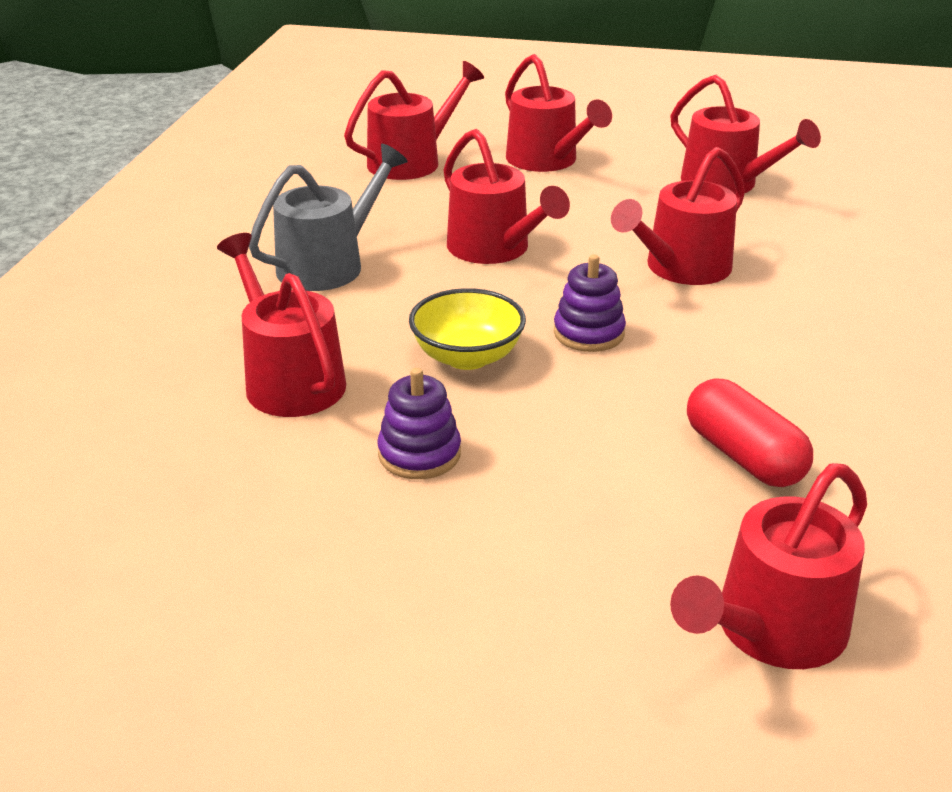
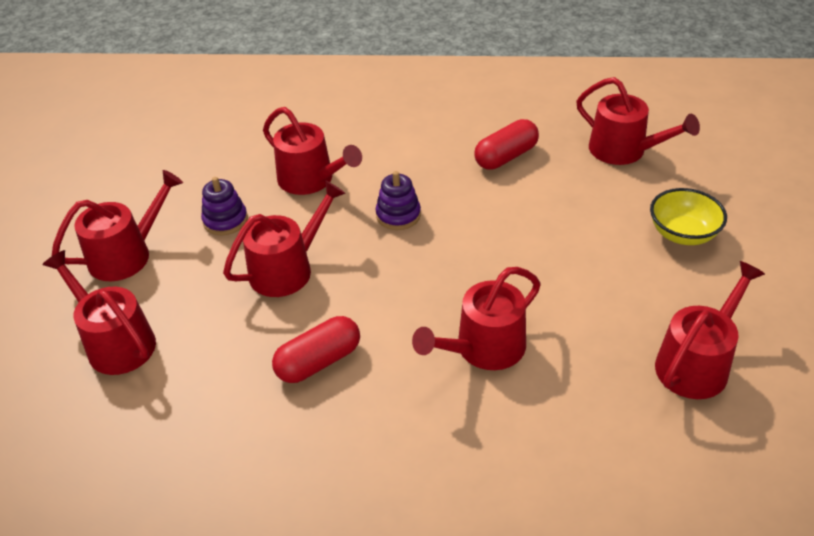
camera: 95 degrees left, 10 degrees up
(328, 265) = (318, 361): grey watering can -> red capsule
(419, 454) = (543, 273): purple stacking toy -> purple stacking toy (225, 220)
(467, 357) = (437, 265): yellow bowl -> yellow bowl (682, 234)
(726, 184) = (182, 161): red watering can -> red watering can (696, 363)

